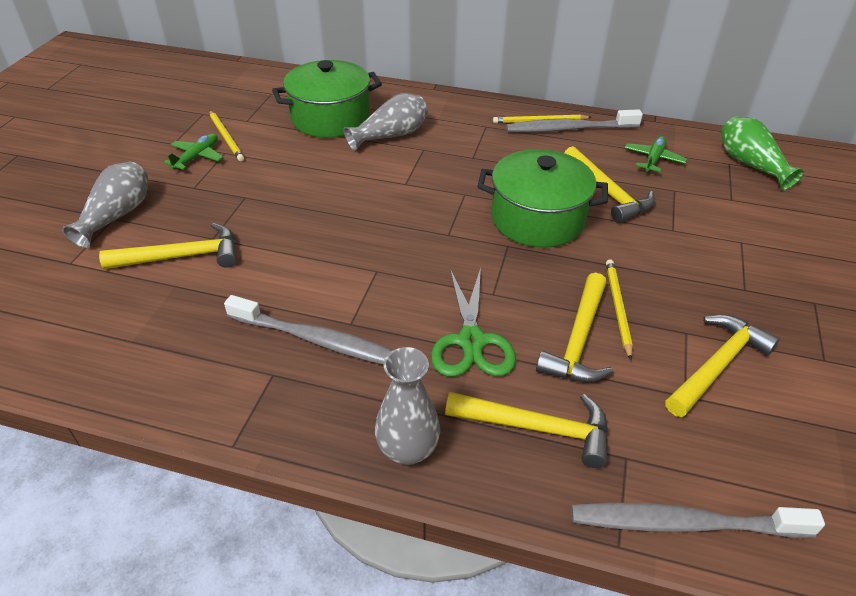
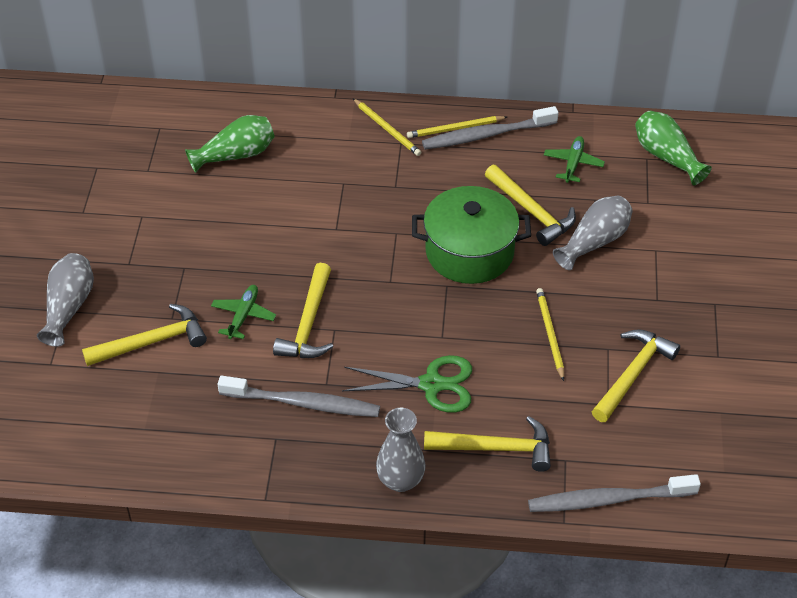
camera: 10 degrees left, 5 degrees up
(197, 157) = (116, 226): green plane -> green plane (243, 315)
(226, 137) = (135, 196): yellow pencil -> yellow pencil (387, 129)
(330, 118) = (236, 155): green pot -> green vase
(391, 136) = (306, 170): grey vase -> grey vase (594, 242)
(471, 341) = (432, 384): green scissors -> green scissors turned 75 degrees counterclockwise
(578, 340) = (520, 369): yellow hammer -> yellow hammer (309, 323)

